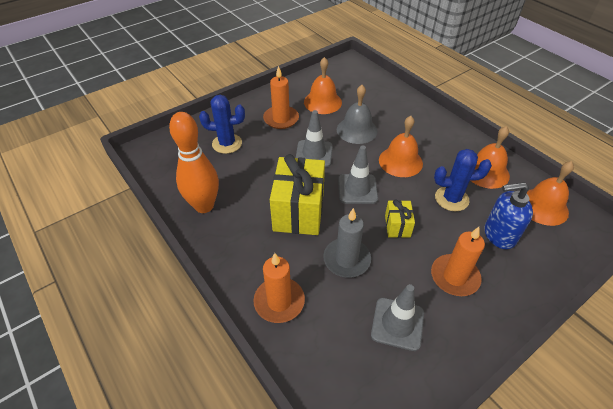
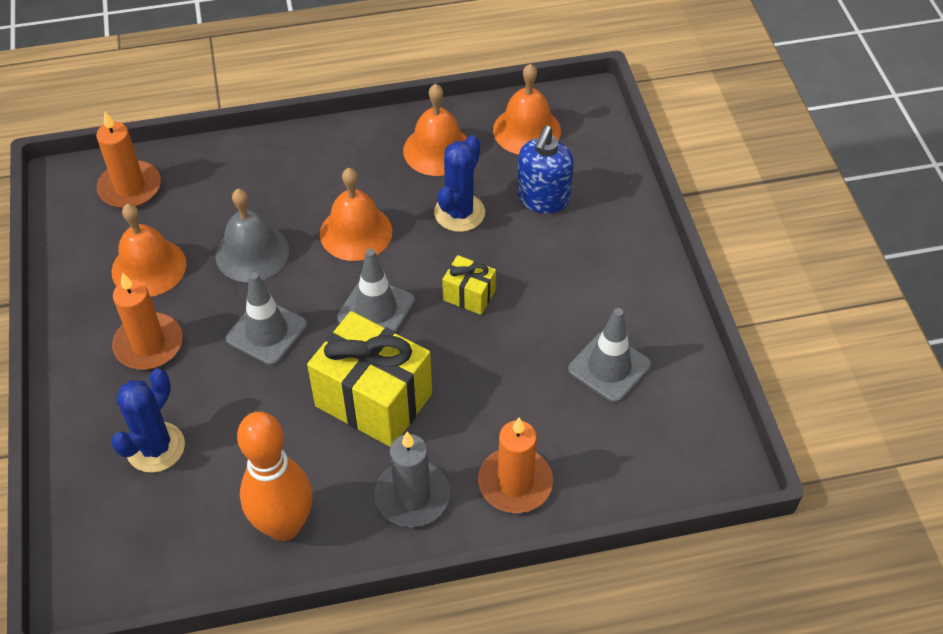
camera: 65 degrees left, 5 degrees up
(346, 259) = (491, 378): grey candle -> grey candle (412, 496)
(454, 277) = (577, 277): orange candle -> orange candle (130, 187)

